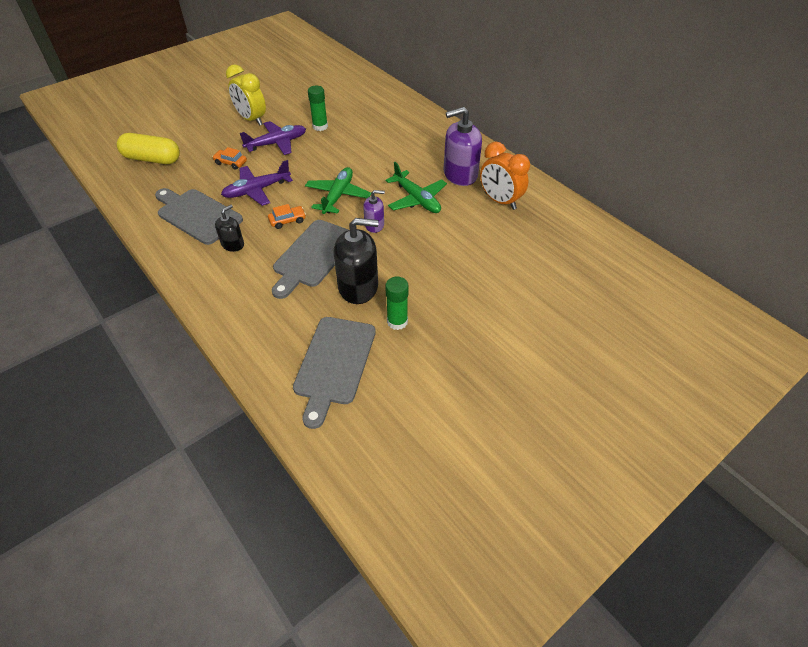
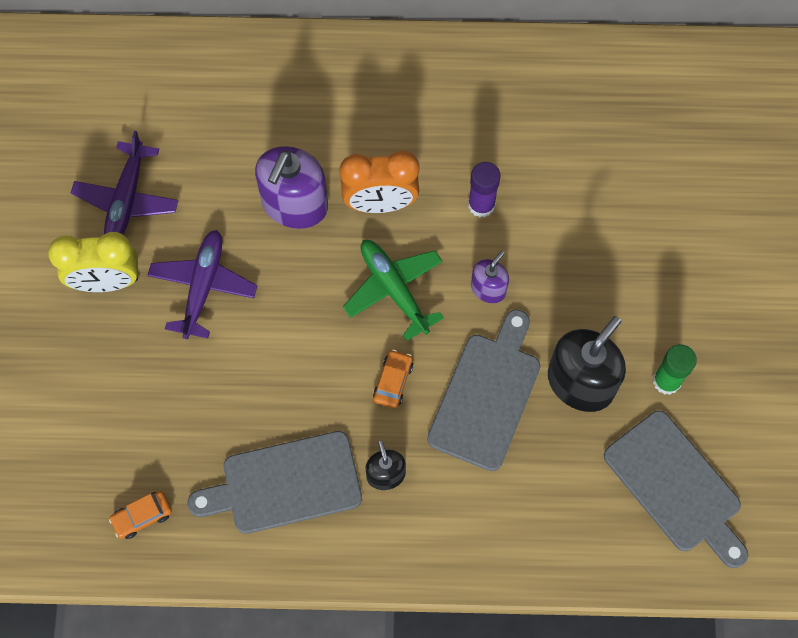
camera: 50 degrees left, 20 degrees up
(152, 159) = (90, 474): yellow capsule -> none
(230, 163) = (197, 374): orange car -> orange car (142, 516)
(257, 190) = (294, 379): purple plane -> purple plane (127, 199)
(313, 256) = (486, 395): grey cutting board -> grey cutting board turned 135 degrees counterclockwise
(320, 126) = (212, 204): green glue stick -> none
(417, 199) = (481, 205): green plane -> purple glue stick
(460, 174) = (476, 118): purple soap dispenser -> purple soap dispenser (294, 204)
(500, 201) = (565, 118): orange clock -> orange clock (380, 203)

